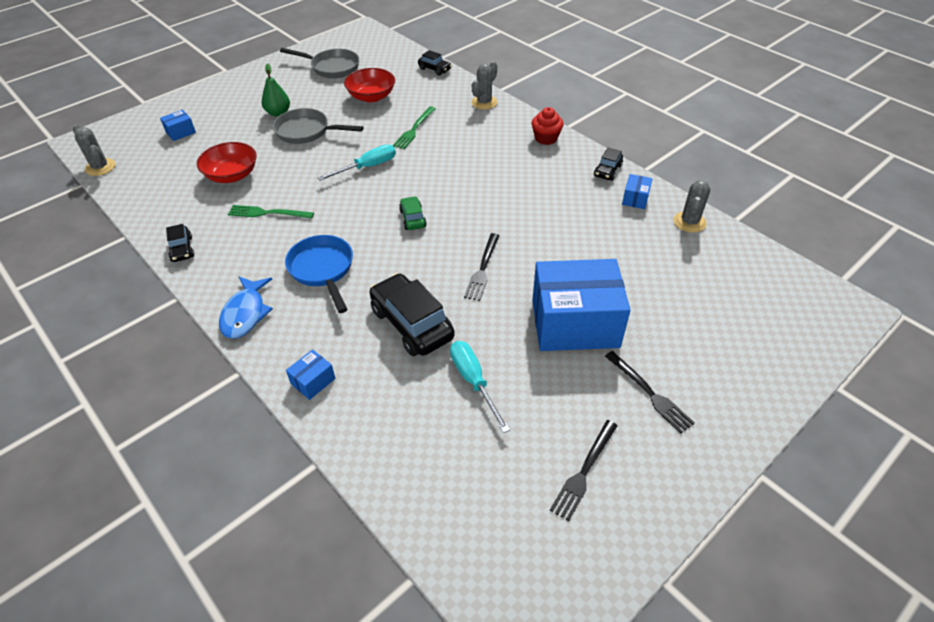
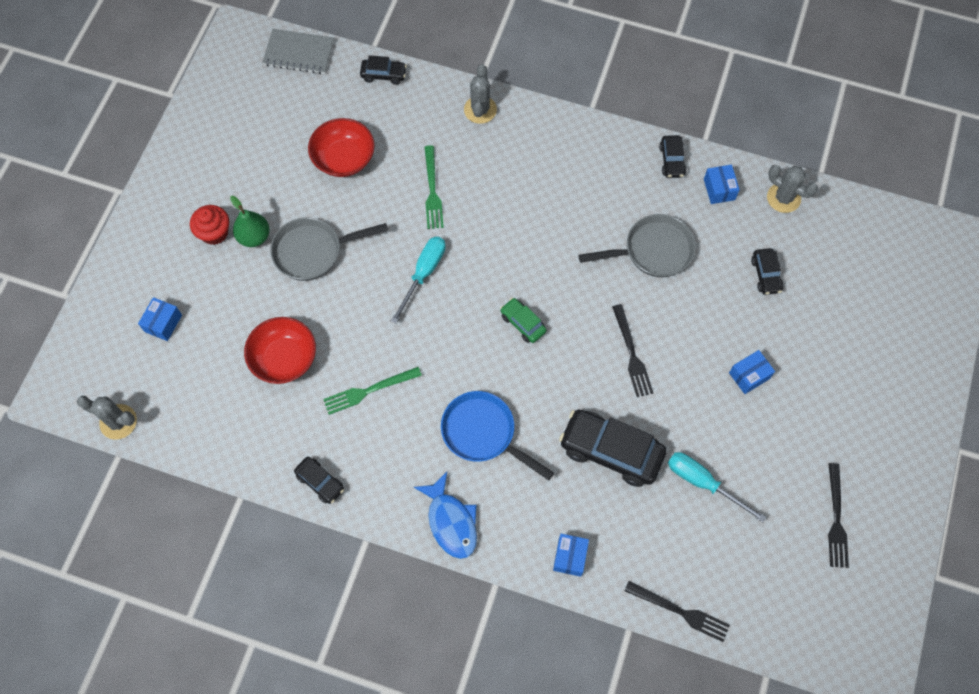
camera: 30 degrees left, 20 degrees up
(332, 67) = (255, 127): grey pan -> grey pan (652, 251)
(391, 46) = (299, 53): none -> grey notebook
(546, 138) = (582, 139): red cupcake -> red cupcake (214, 232)
(575, 323) = (749, 376): blue box -> blue box, size x0.40
(639, 263) = (766, 275): none -> black car
(649, 393) = (846, 418): black fork -> black fork (680, 612)
(689, 222) = (783, 198): grey cactus -> grey cactus turned 45 degrees counterclockwise

